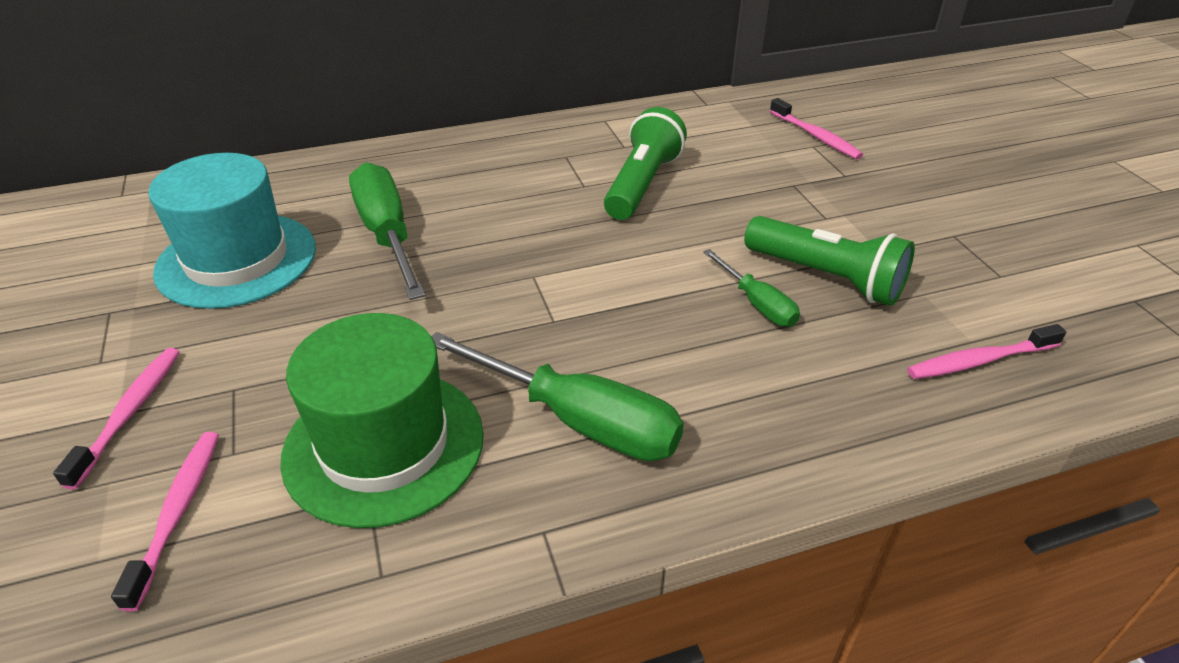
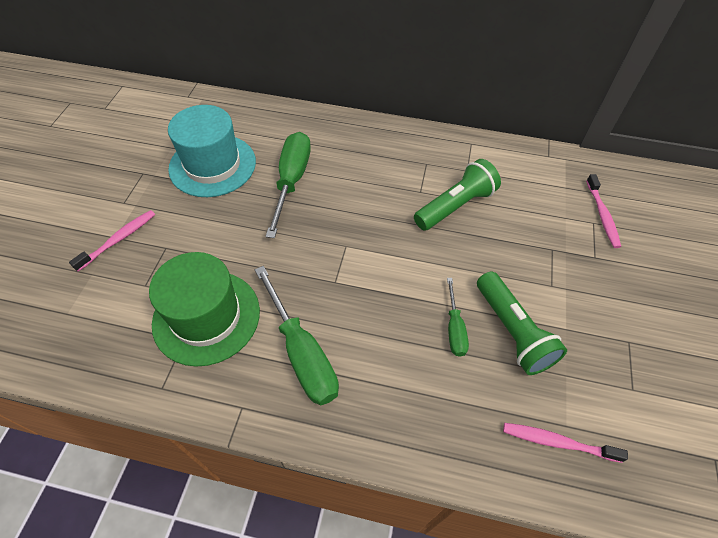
camera: 30 degrees right, 15 degrees up
(177, 513) = (106, 306): pink toothbrush -> none

